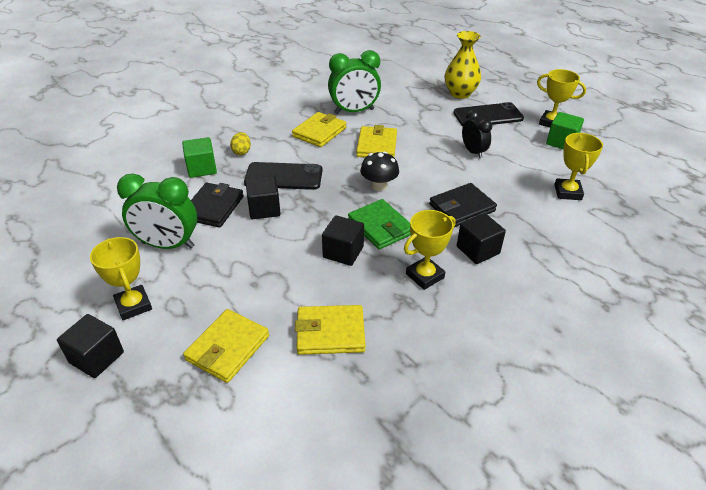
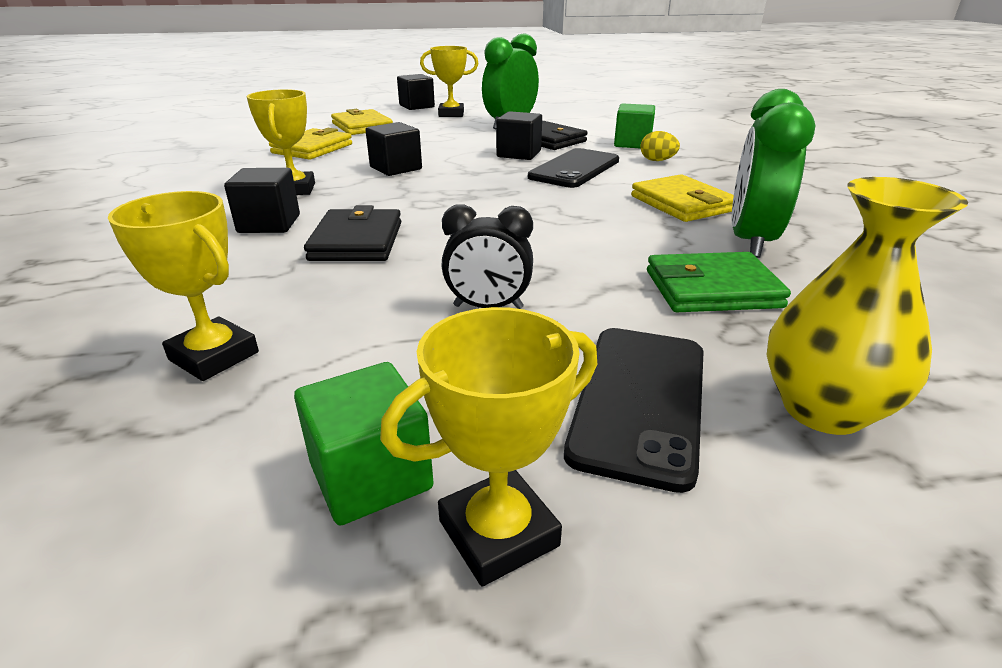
camera: 120 degrees right, 10 degrees down
(376, 145) = (602, 230): yellow wallet -> none
(379, 185) = (488, 207): black mushroom -> none
(380, 227) = (405, 190): green wallet -> green wallet (712, 289)

